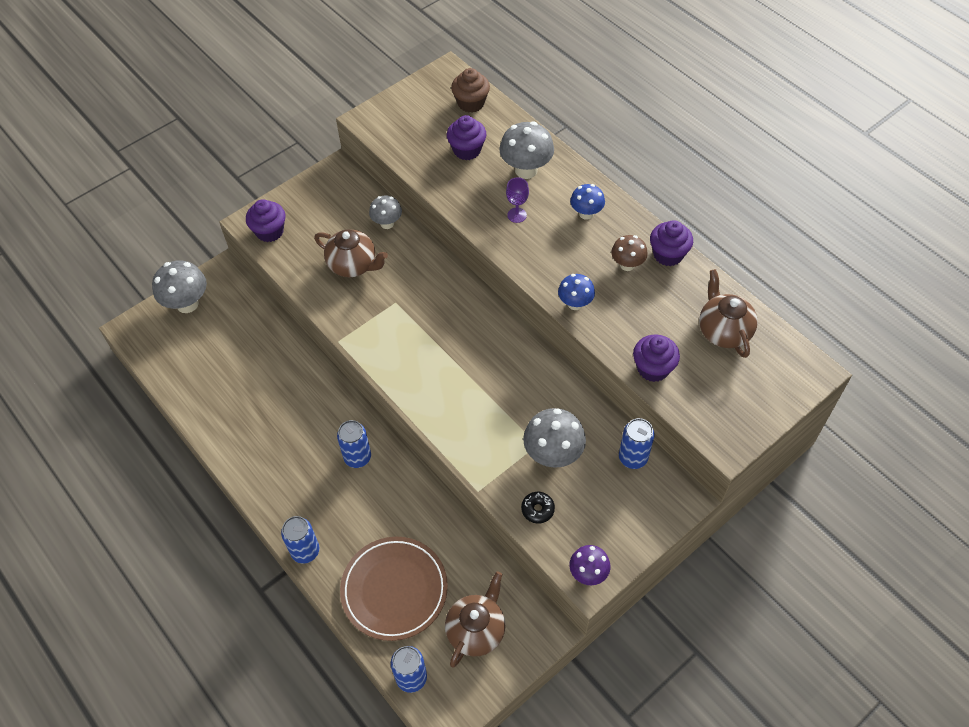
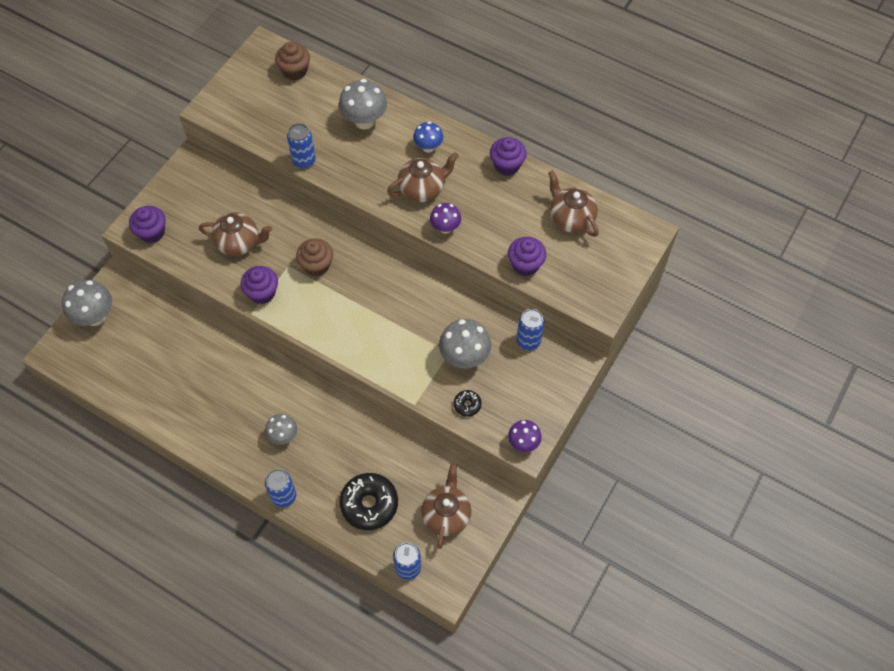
camera: 20 degrees left, 5 degrees up
(357, 457) = (299, 406): blue can -> blue can (304, 161)
(387, 223) = (254, 198): grey mushroom -> grey mushroom (283, 436)
(394, 590) = (369, 504): brown plate -> black donut
(426, 310) = (316, 265): none -> brown cupcake
(467, 150) = (307, 115): purple cupcake -> purple cupcake (262, 293)
(517, 215) = (370, 163): purple goblet -> none
(564, 256) = (422, 189): none -> brown teapot
(575, 304) = (445, 228): blue mushroom -> purple mushroom
(627, 265) = (476, 183): brown mushroom -> none

